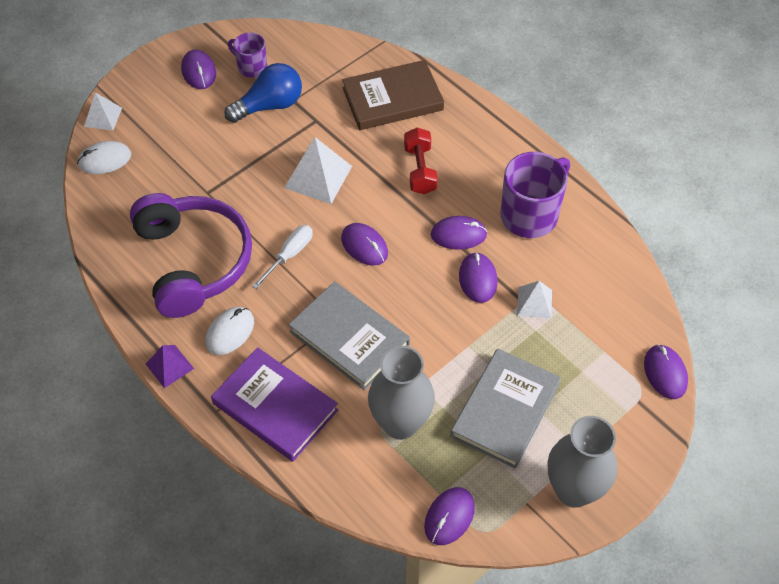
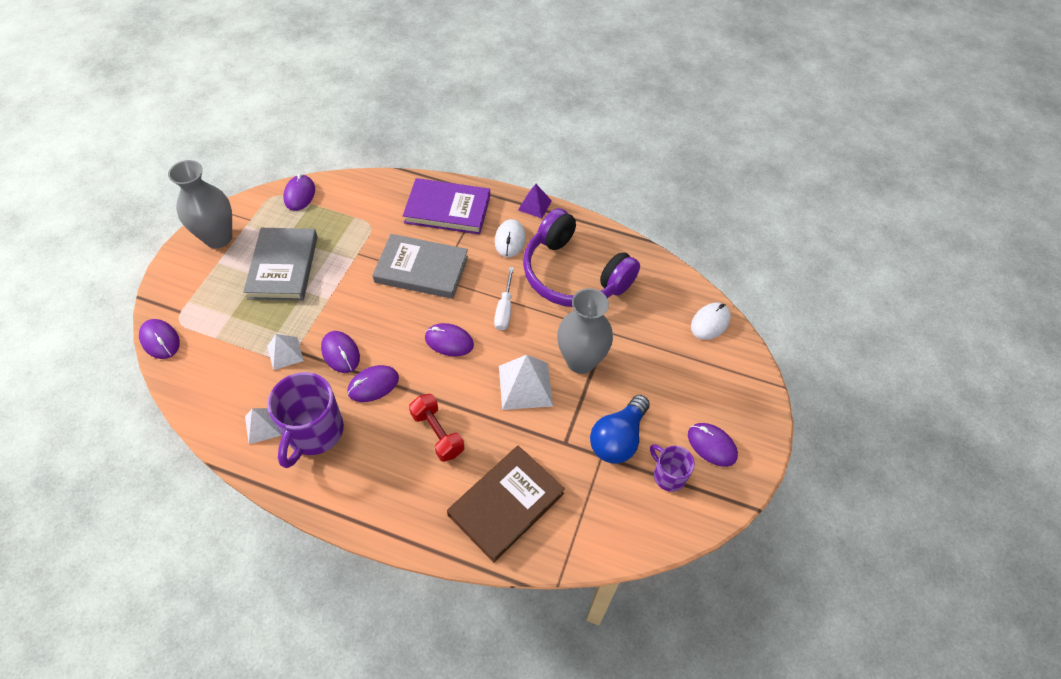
camera: 150 degrees right, 0 degrees up
(103, 117) = (748, 359): white pyramid -> white pyramid (263, 426)
(251, 67) = (668, 475): purple mug -> purple mug turned 135 degrees counterclockwise
(400, 423) = (356, 231): grey vase -> grey vase (581, 361)

